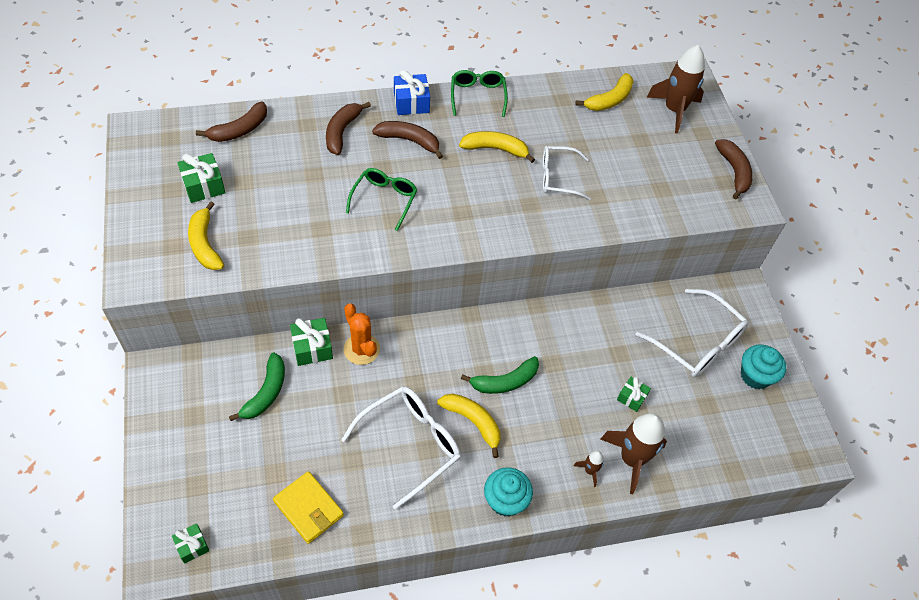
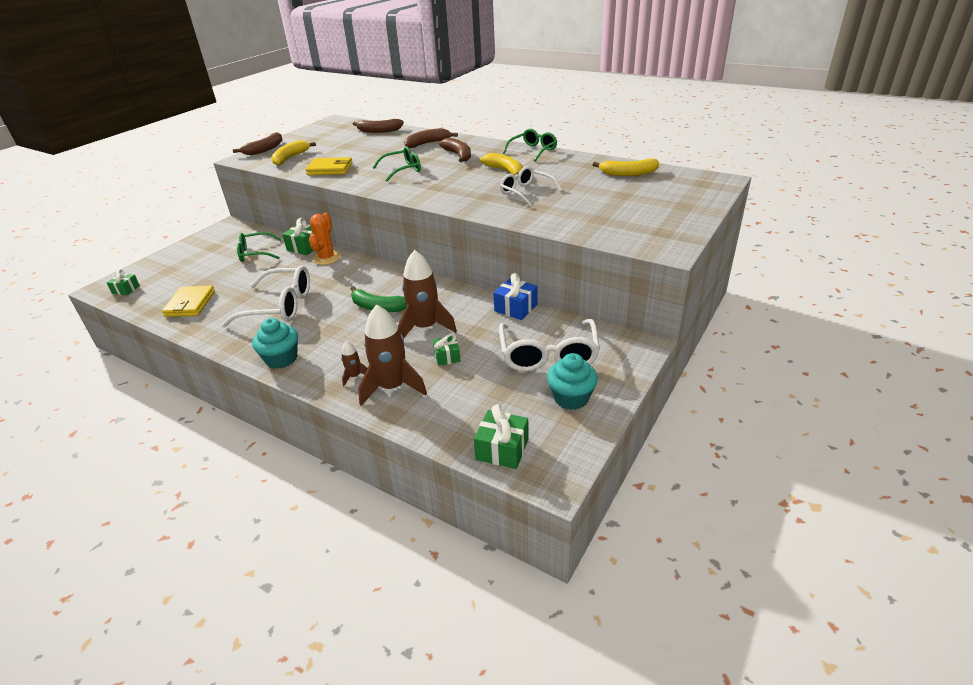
camera: 50 degrees right, 20 degrees down
(203, 186) = (327, 142): green gift -> green gift (502, 449)
(266, 393) = (255, 253): green banana -> green glasses
(295, 241) = (330, 169): none -> yellow wallet
(411, 103) = (486, 144): blue gift -> blue gift (516, 308)
(473, 422) = (328, 315): yellow banana -> none
(674, 110) = (676, 190): brown rocket -> brown rocket (425, 327)
(734, 171) = (681, 230): brown banana -> brown banana (264, 149)

